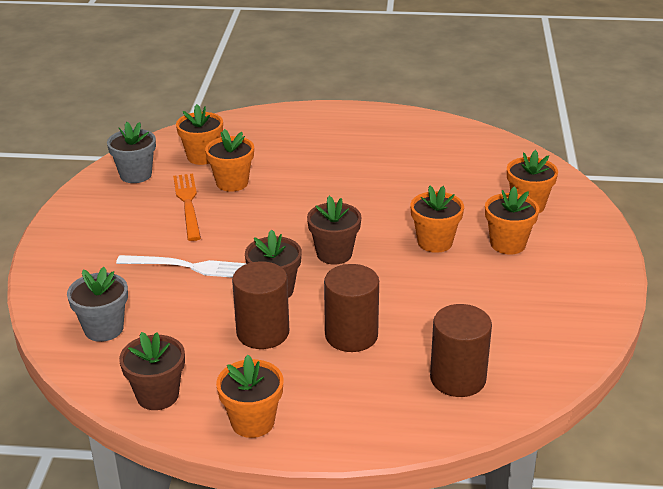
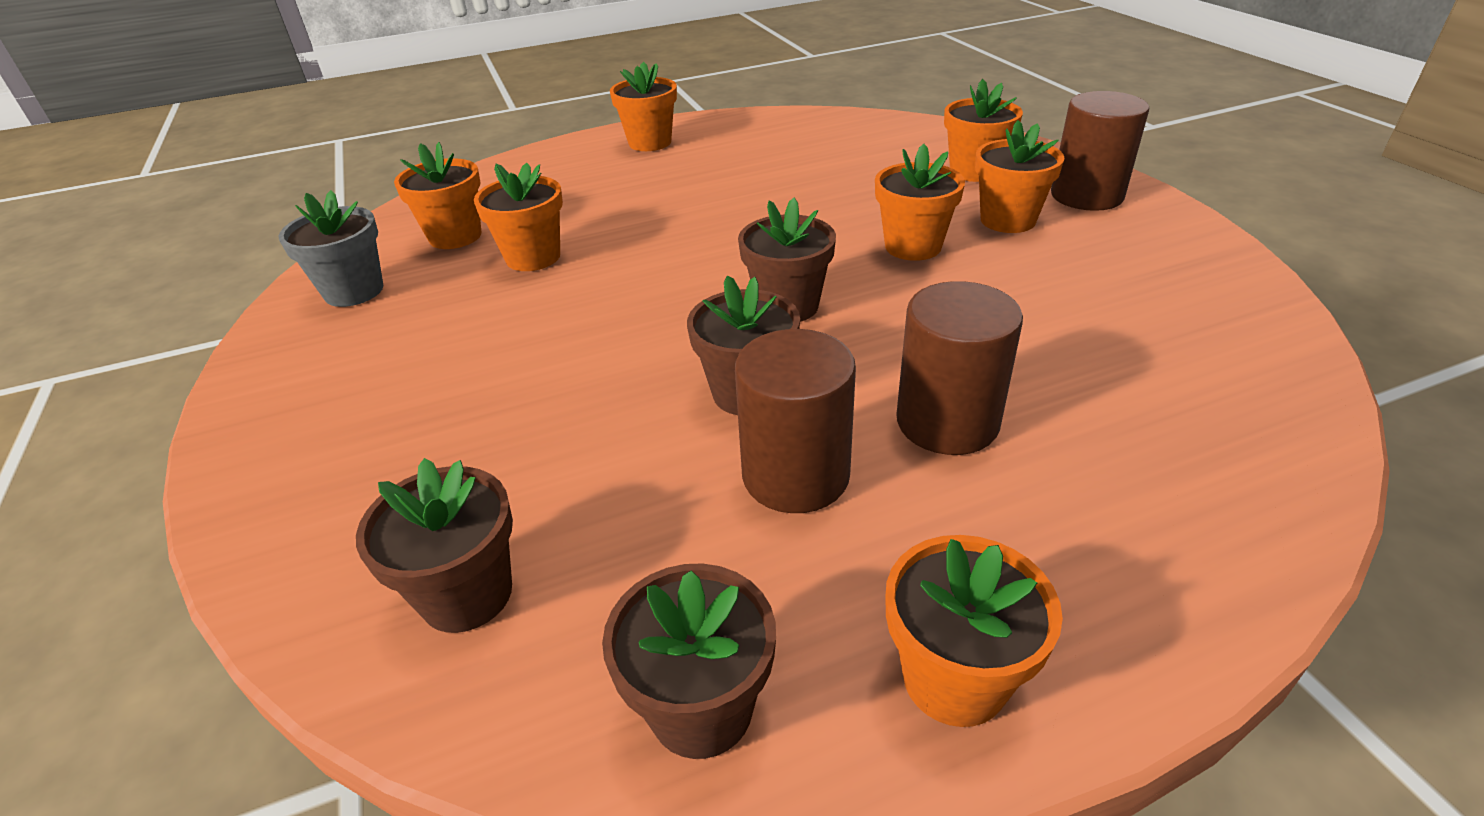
camera: 25 degrees left, 5 degrees up
(104, 329) = (467, 594): grey flower pot -> brown flower pot
(188, 204) = (480, 307): orange fork -> none
(188, 267) = (557, 407): white fork -> none
(354, 123) = (650, 142): none -> orange flower pot
(458, 378) = (1186, 429): brown cylinder -> brown cylinder (1086, 195)

